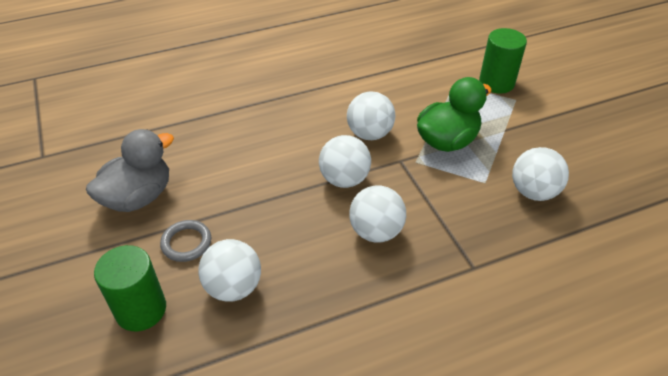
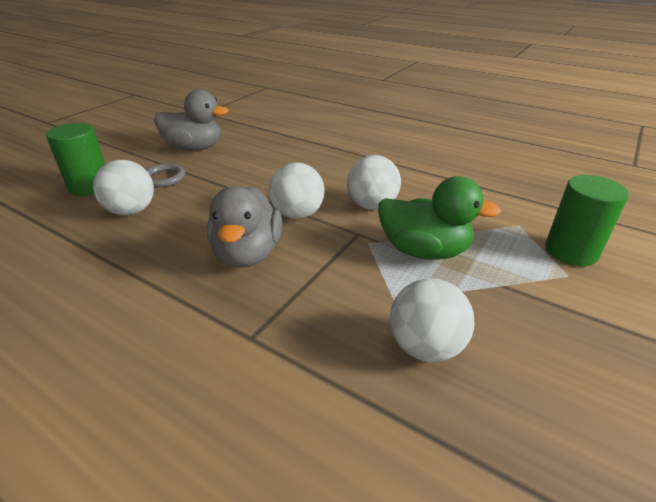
camera: 55 degrees right, 10 degrees down
(376, 231) = (247, 253): white ball -> grey duck

